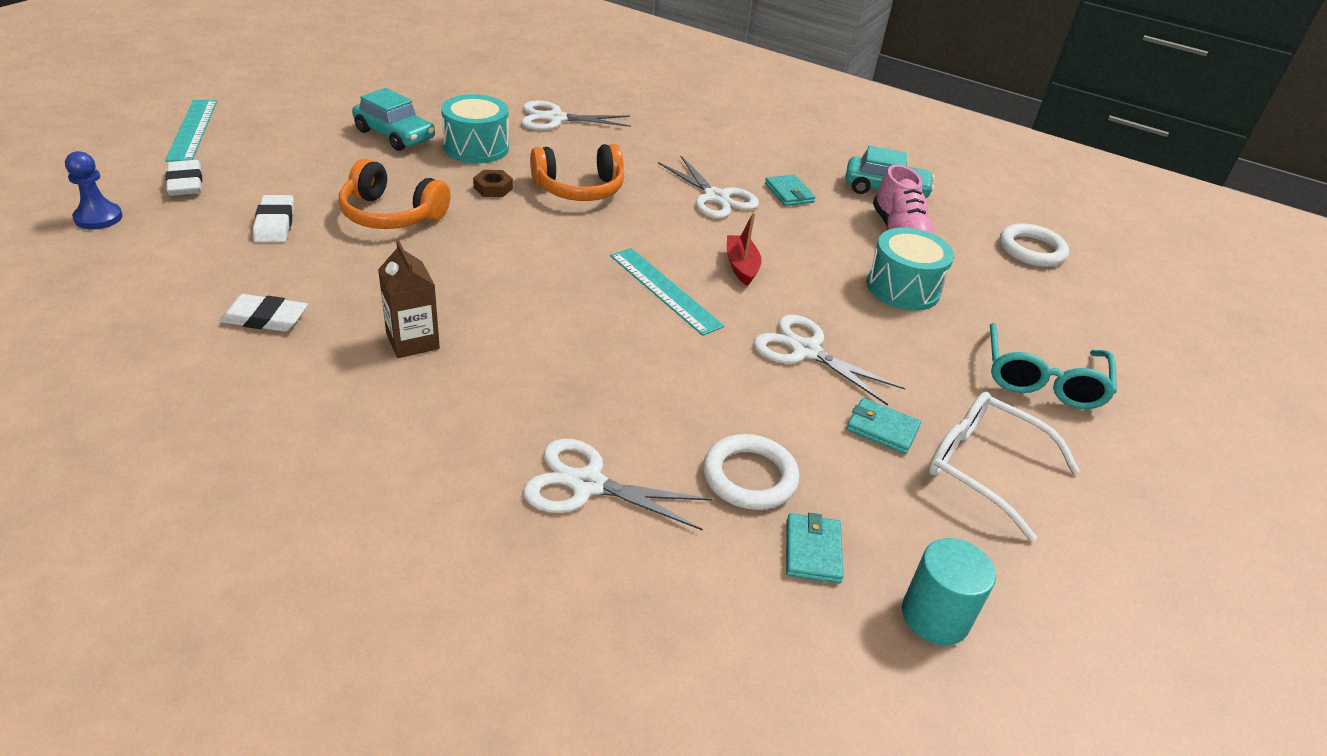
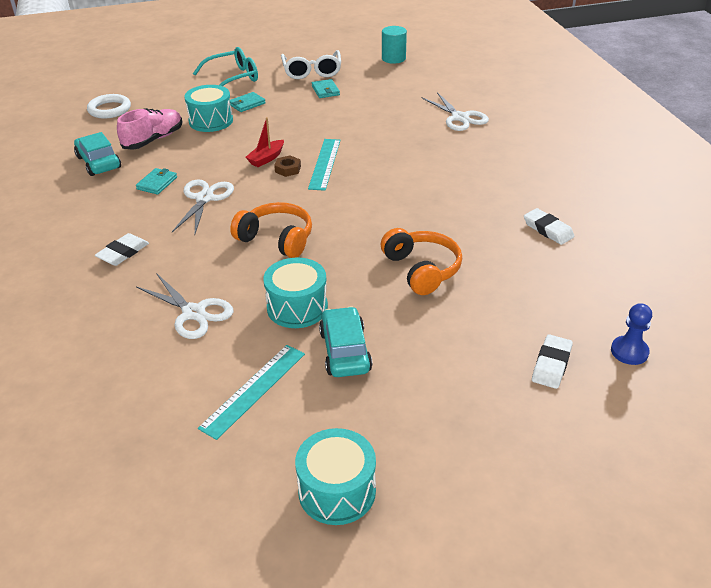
camera: 130 degrees left, 0 degrees up
(192, 130) = (517, 441): turquoise ruler -> turquoise ruler (253, 390)
(275, 223) = (505, 294): white eraser -> white eraser (123, 253)
(315, 76) = (337, 491): none -> turquoise drum
(412, 341) = (479, 189): brown carton -> none
(493, 188) = (332, 263): brown nut -> brown nut (288, 169)
(749, 477) = (397, 98): white ring -> none
(805, 351) = (305, 119): white scissors -> none
(812, 551) = (406, 79): turquoise wallet -> turquoise wallet (247, 104)

